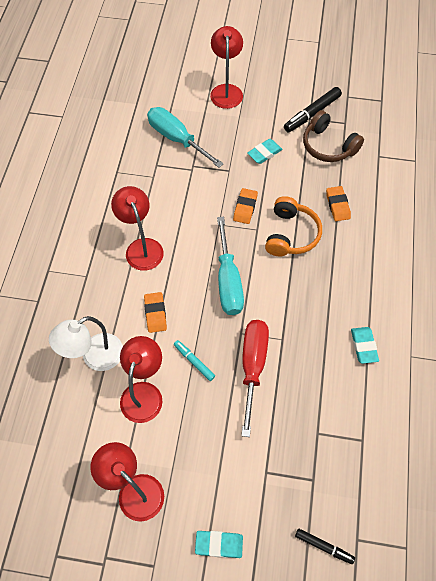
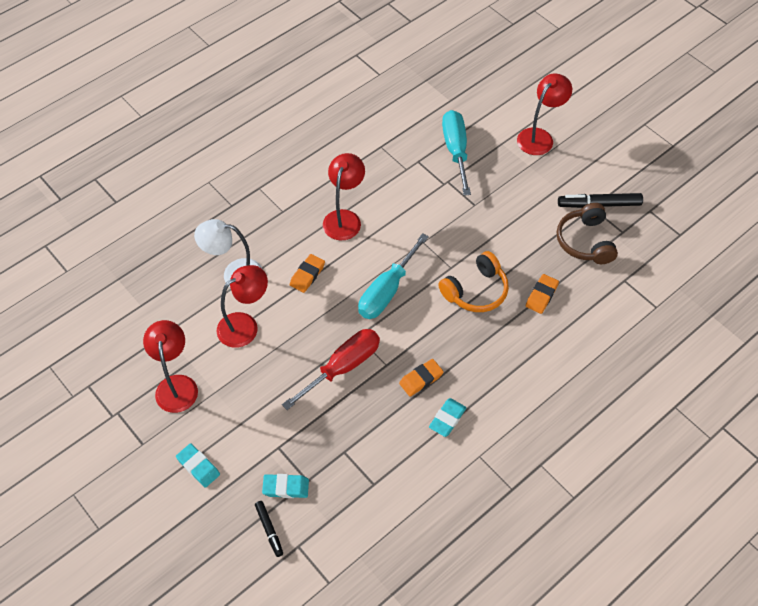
camera: 40 degrees right, 5 degrees down
(194, 361) = (302, 330): turquoise marker -> none
(245, 208) = (458, 244): orange eraser -> orange eraser (421, 379)
(264, 153) = (520, 210): turquoise eraser -> turquoise eraser (286, 487)

